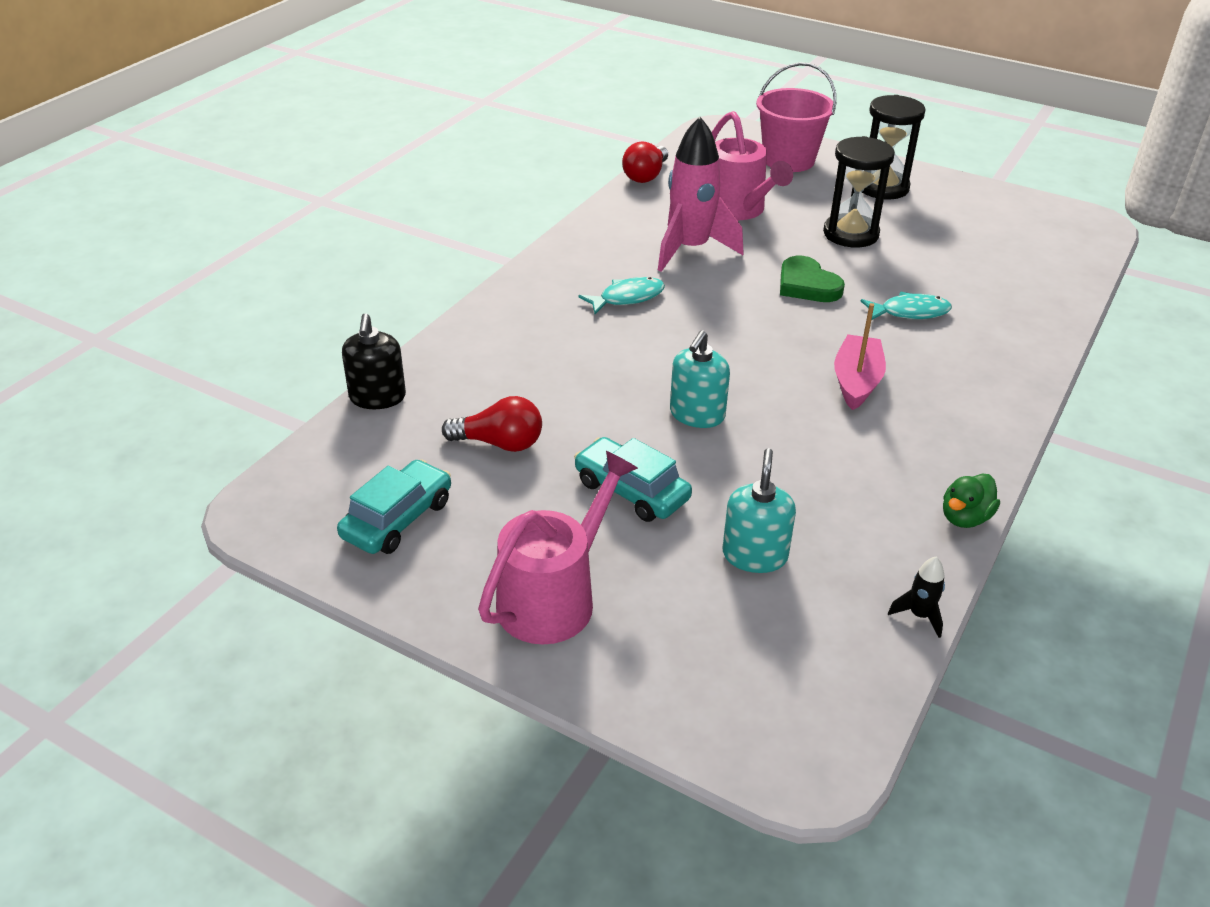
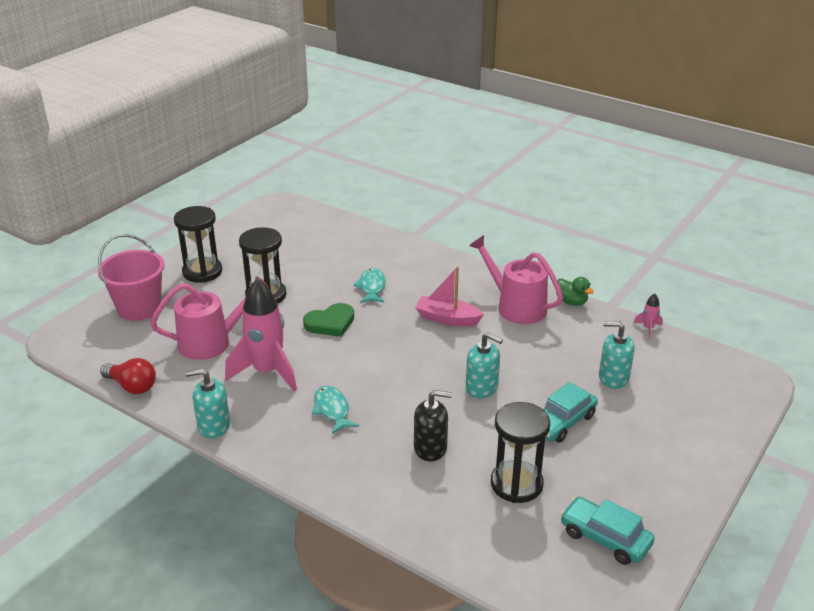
camera: 85 degrees left, 5 degrees down
(377, 397) = (459, 558): black soap dispenser -> black soap dispenser (430, 448)
(500, 443) = (516, 484): red light bulb -> black hourglass
(554, 598) = (665, 460): pink watering can -> pink watering can (516, 306)
(588, 227) = (213, 426): none -> turquoise soap dispenser
(919, 615) = (648, 328): black rocket -> pink rocket

